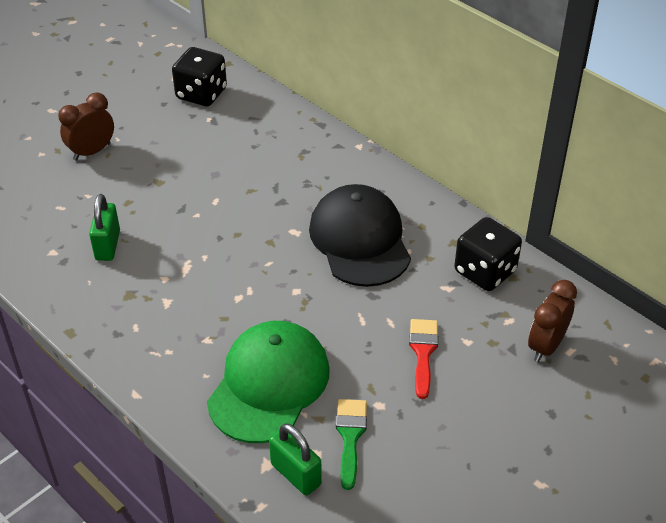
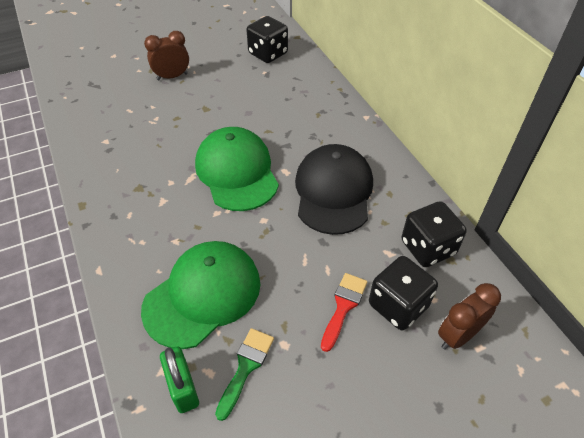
camera: 20 degrees right, 5 degrees up
(107, 245) = (145, 146): green padlock -> none
(238, 247) = (236, 172): none -> green cap
(477, 335) = (398, 305): none -> black dice

